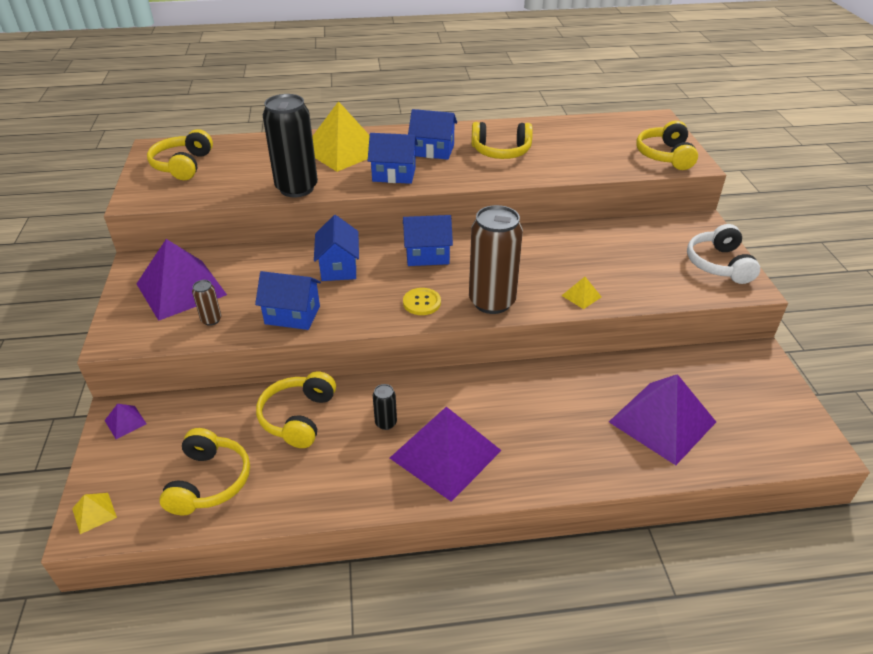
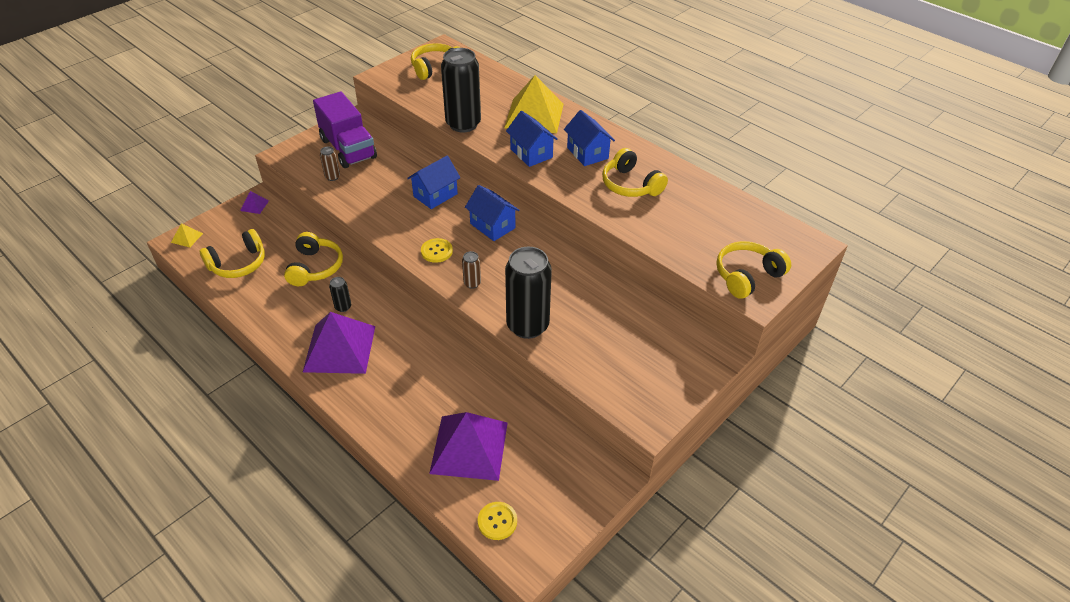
camera: 50 degrees right, 5 degrees up
(181, 289) = (348, 149): purple pyramid -> purple truck
(292, 315) = (368, 204): blue house -> none
(298, 417) = (315, 267): yellow headphones -> yellow headphones turned 120 degrees clockwise
(492, 302) = (472, 283): brown can -> brown can, size x0.43
(581, 296) = (527, 325): yellow pyramid -> black can
(719, 264) = (662, 389): white headphones -> none
(764, 446) = (497, 521): none -> yellow button

